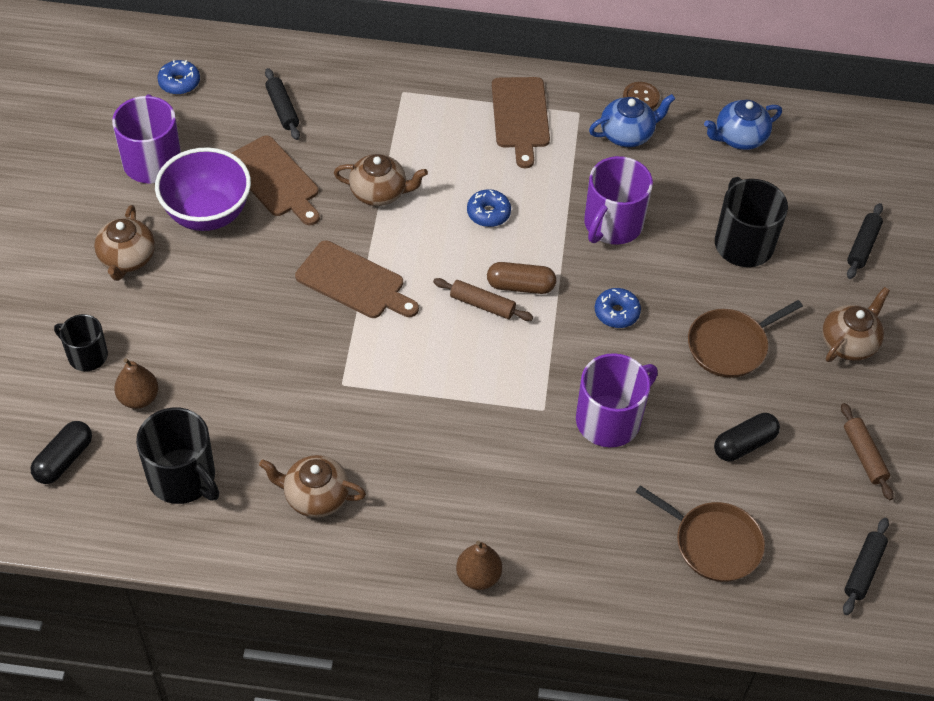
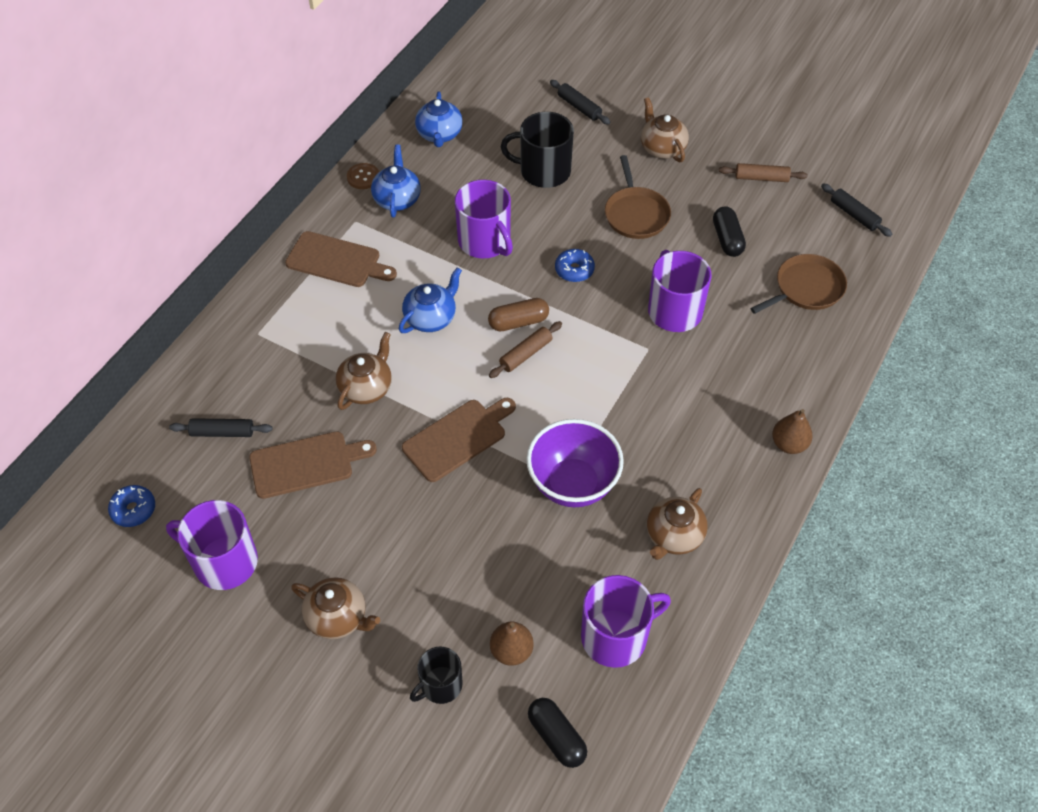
camera: 65 degrees left, 0 degrees up
(183, 478) = (616, 636): black mug -> purple mug
(207, 214) = (318, 532): purple bowl -> purple bowl (573, 484)
(488, 213) = (431, 318): blue donut -> blue teapot
(520, 286) = (518, 322): brown capsule -> brown capsule turned 45 degrees clockwise

